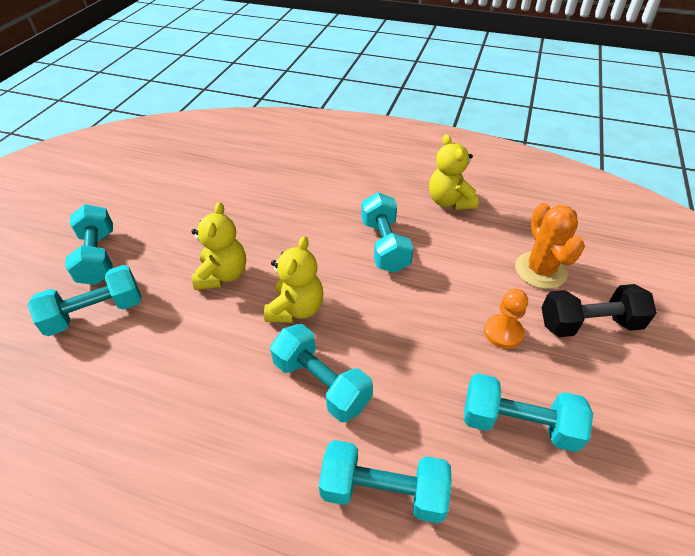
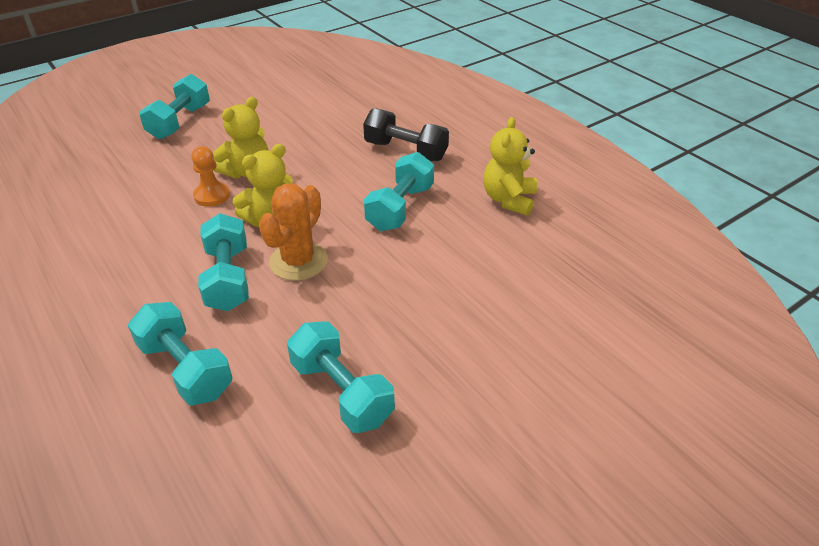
camera: 35 degrees right, 5 degrees down
(95, 313) = (139, 157): turquoise dumbbell -> none
(503, 332) = (418, 323): orange pawn -> orange pawn (212, 196)
(540, 270) = (524, 296): orange cactus -> orange cactus (298, 261)
(589, 324) = (513, 361): black dumbbell -> black dumbbell (405, 151)

